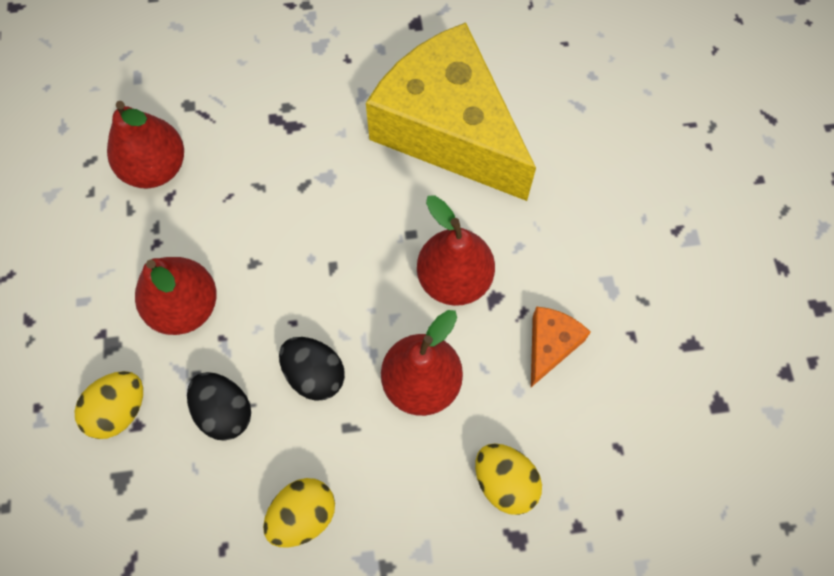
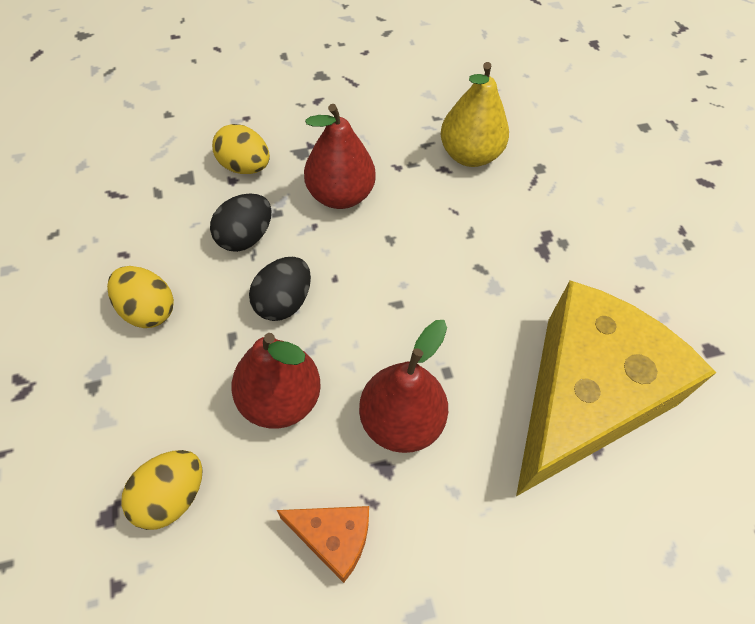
camera: 80 degrees right, 10 degrees down
(155, 168) = (470, 155): red pear -> yellow pear

